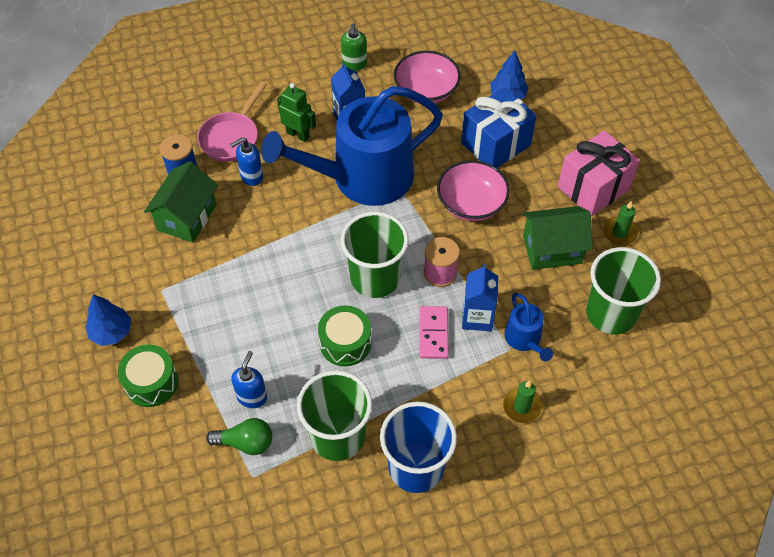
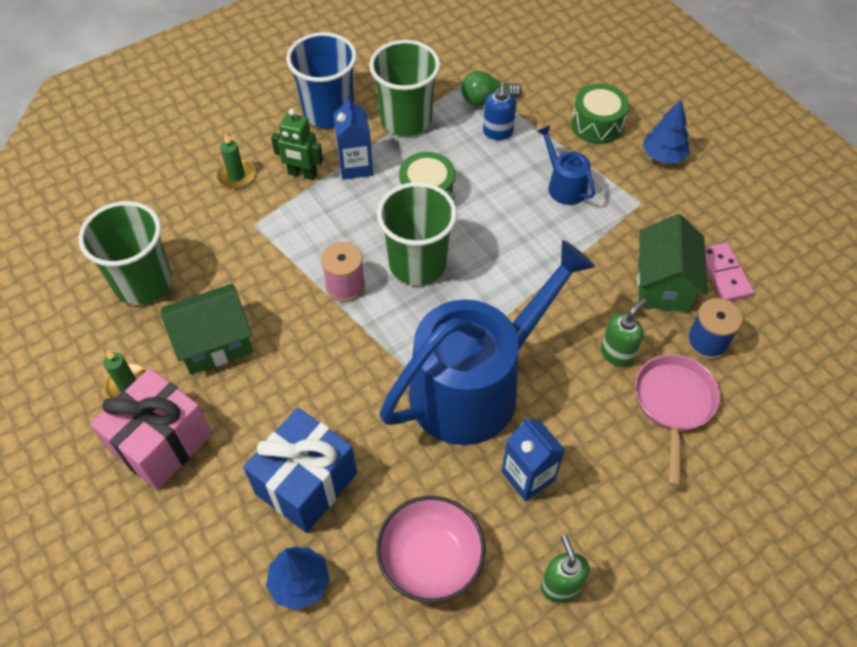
camera: 165 degrees right, 0 degrees up
(251, 177) = (617, 353): blue soap dispenser -> green soap dispenser
(298, 134) = (587, 431): green robot -> green robot (302, 174)
(433, 334) = (338, 221): pink domino -> pink domino (724, 274)
(471, 204) = (325, 381): pink bowl -> none
(477, 317) = (294, 247): blue carton -> blue carton (355, 166)
(524, 339) = (239, 236): blue watering can -> blue watering can (564, 186)

